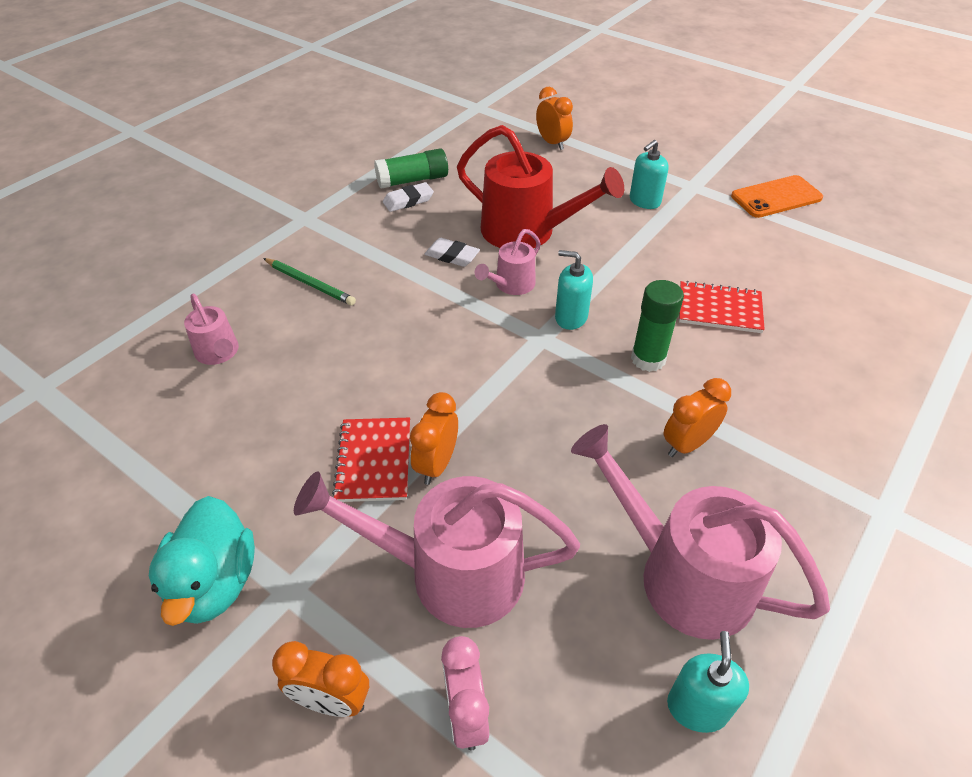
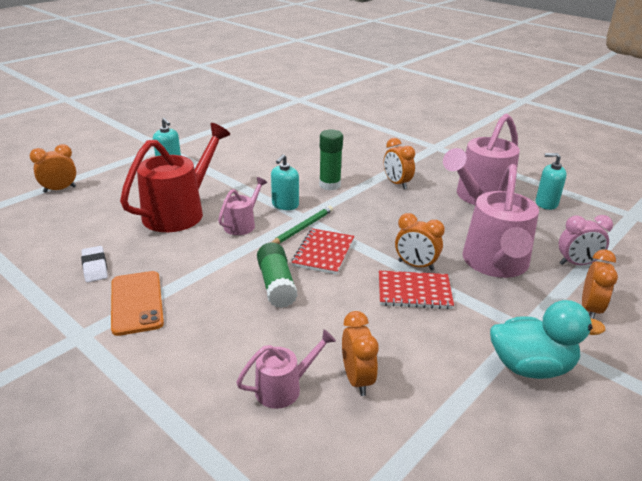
camera: 85 degrees left, 15 degrees down
(221, 407) = (357, 379): none -> orange clock
(309, 284) = (198, 329): green pencil -> green pencil (302, 228)
(413, 180) = (61, 263): green glue stick -> green glue stick (276, 284)
(452, 256) = (193, 247): white eraser -> none
(511, 285) = (242, 224): pink watering can -> pink watering can turned 105 degrees counterclockwise
(719, 309) = (291, 159): red notebook -> red notebook (323, 253)
(776, 197) = (192, 126): orange phone -> orange phone (137, 302)

